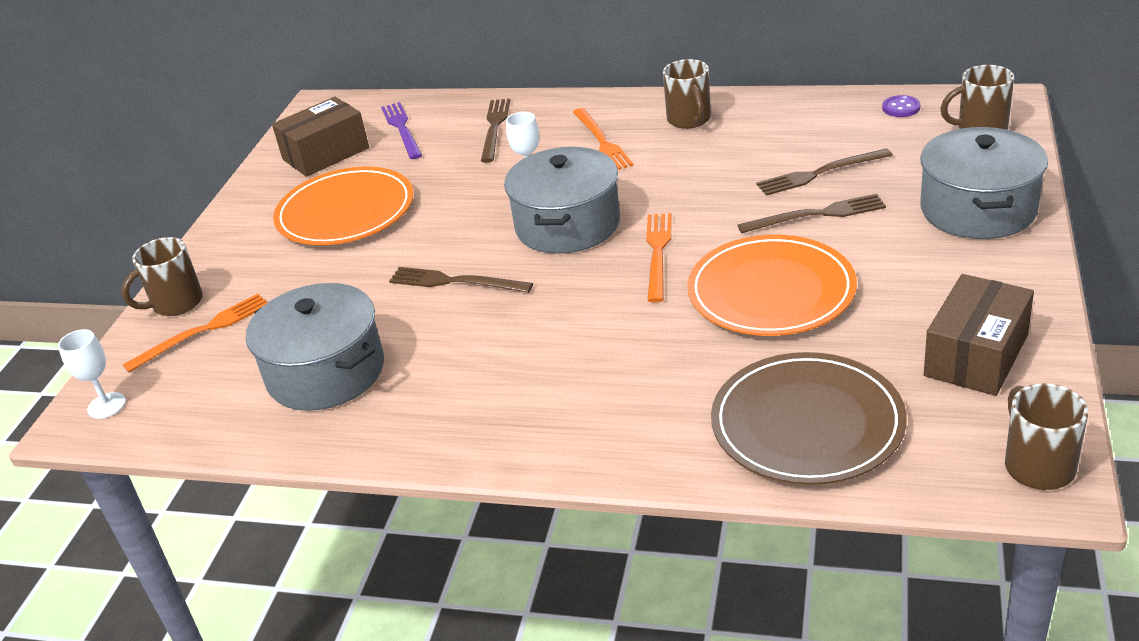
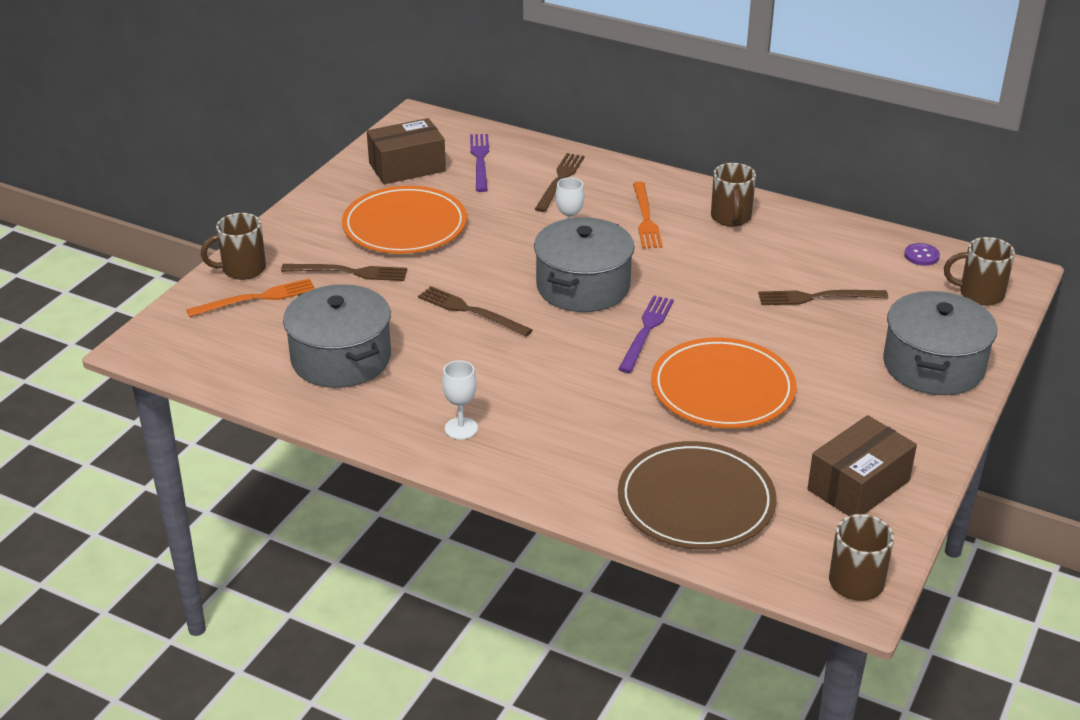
camera: 10 degrees right, 0 degrees up
(106, 405) = (165, 339): white goblet -> white goblet (461, 428)
(658, 253) = (646, 331): orange fork -> purple fork
(817, 215) = (795, 333): brown fork -> brown fork (349, 272)

